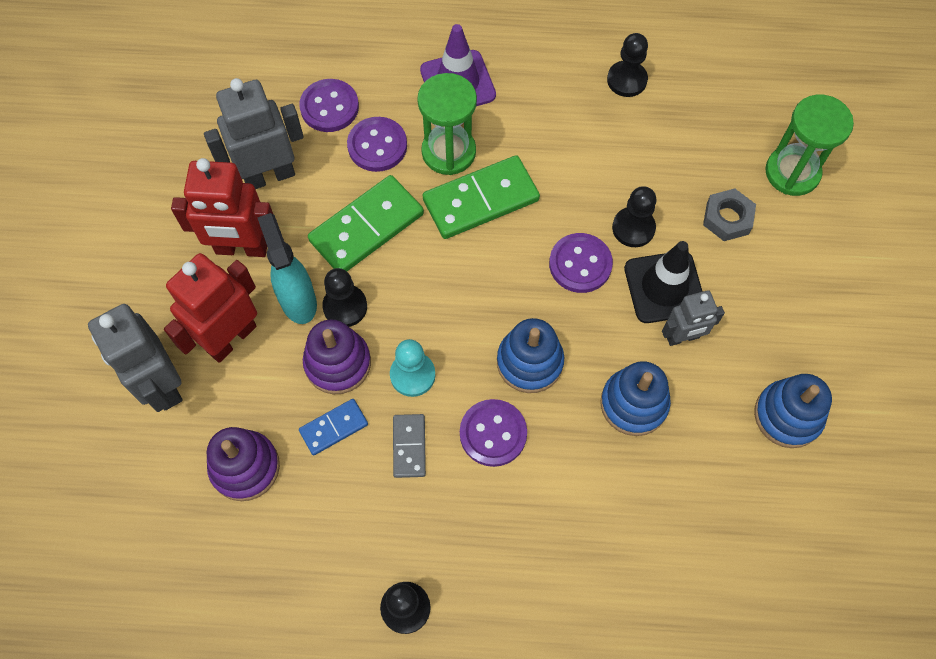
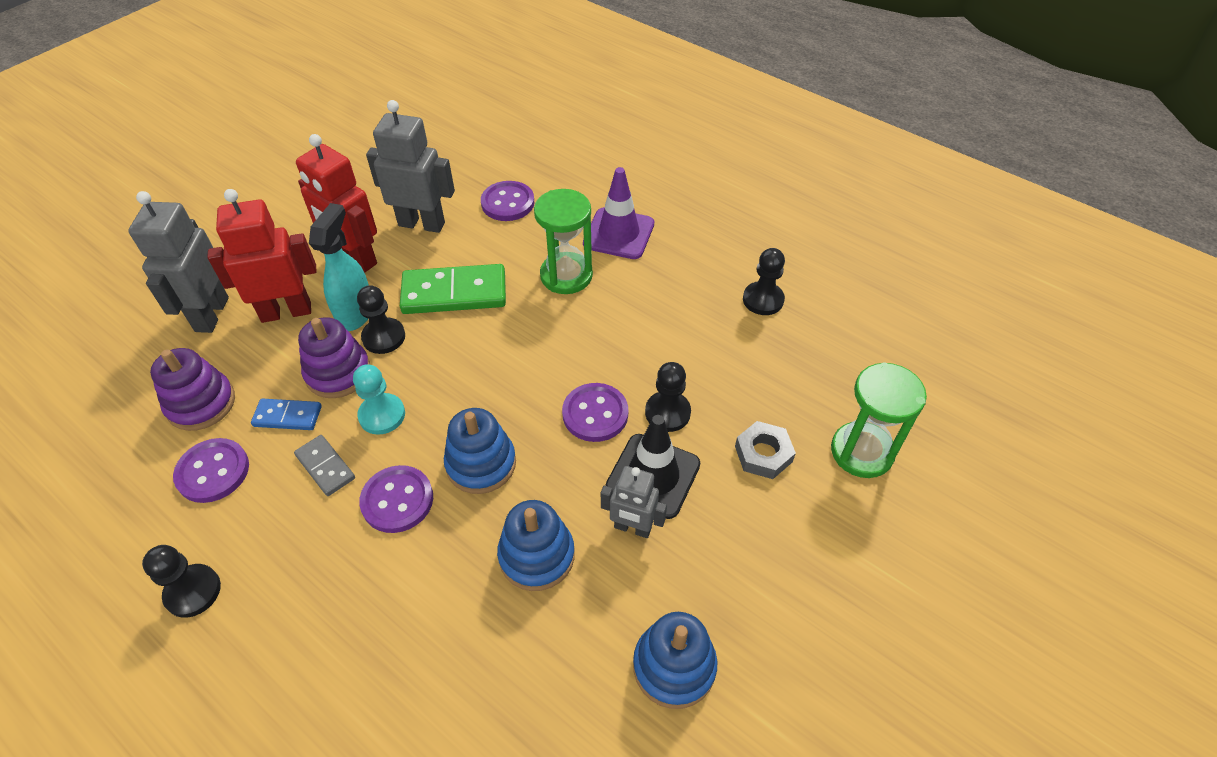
camera: 35 degrees right, 15 degrees down
(377, 146) = (517, 244): purple button -> purple button (213, 472)
(409, 446) = (325, 467): grey domino -> grey domino turned 75 degrees counterclockwise
(481, 200) = (558, 322): green domino -> none

